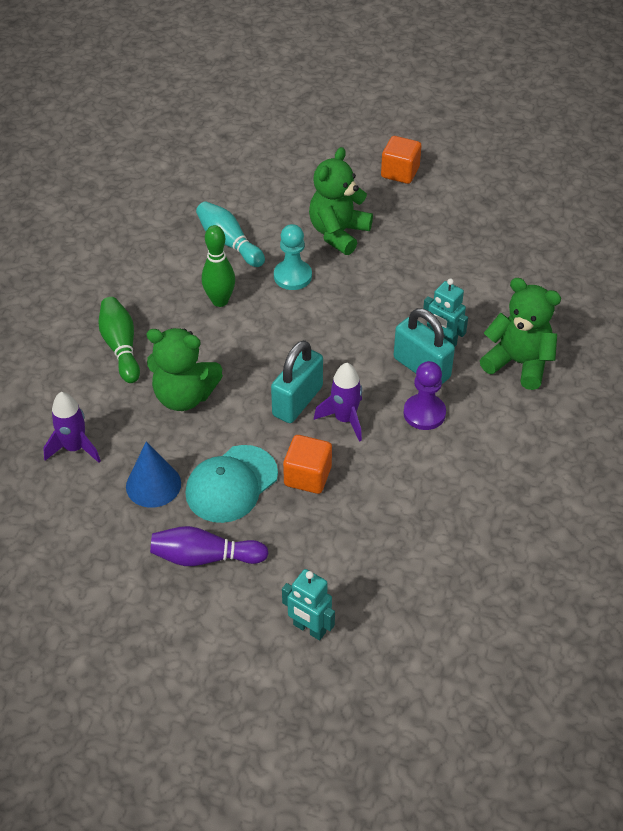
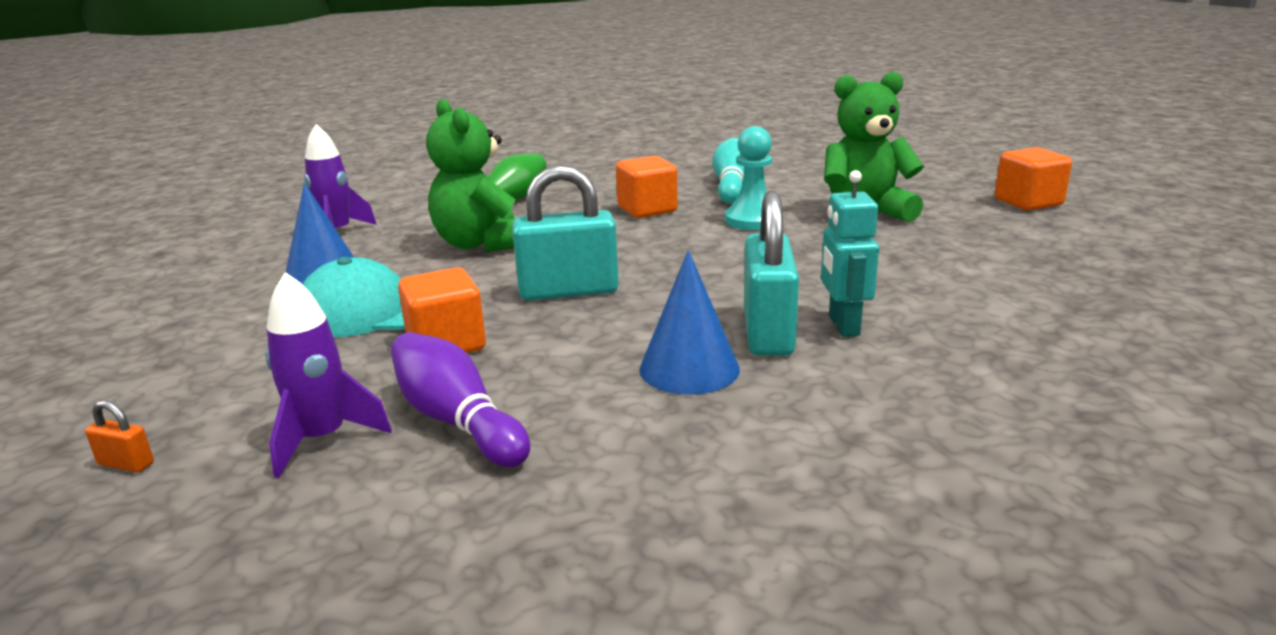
camera: 50 degrees right, 25 degrees down
(205, 557) = (225, 343): purple bowling pin -> purple bowling pin (457, 421)
(220, 301) = (647, 209): green bowling pin -> orange cube
(309, 629) = (126, 464): turquoise robot -> orange padlock
(345, 419) = (585, 326): purple rocket -> purple rocket (323, 439)
(424, 413) = (689, 368): purple pawn -> blue cone
(518, 363) = (933, 393): green teddy bear -> none

